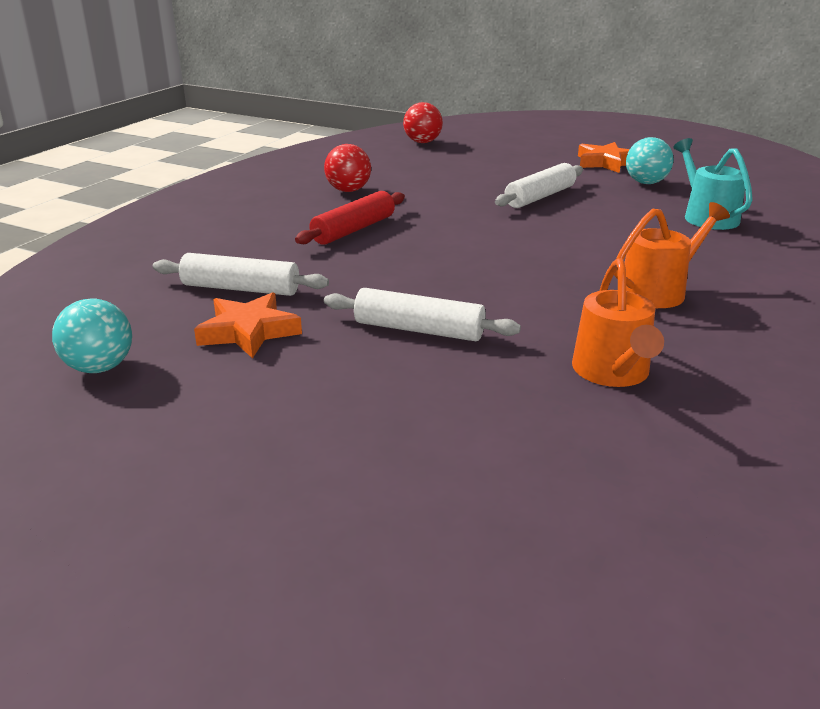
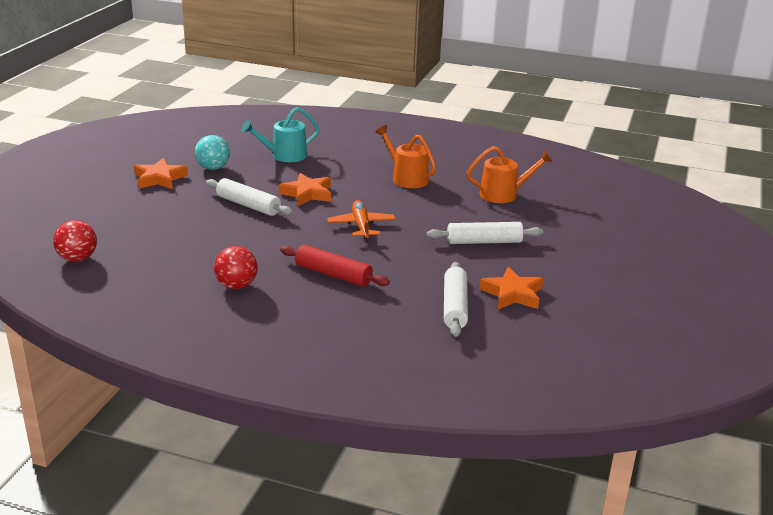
camera: 100 degrees left, 0 degrees up
(100, 367) = (580, 336): turquoise ball -> none
(419, 330) = (484, 242): white rolling pin -> white rolling pin turned 75 degrees clockwise
(482, 250) = (361, 225): none -> orange plane
(580, 225) = (307, 194): none -> orange star

